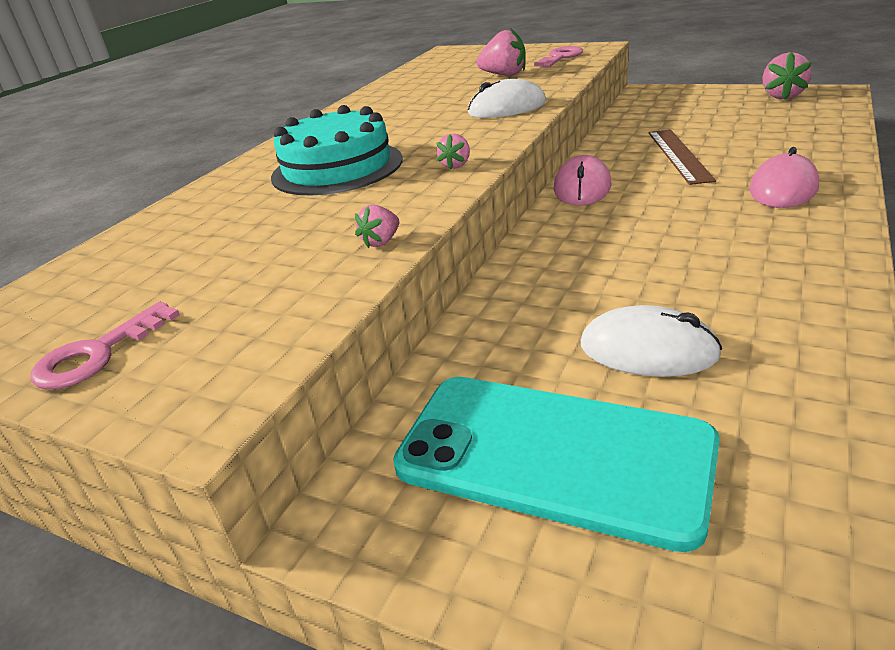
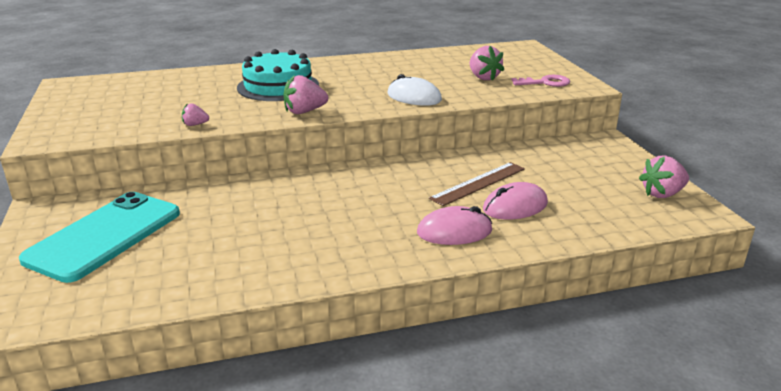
camera: 45 degrees right, 5 degrees down
(98, 354) = (68, 110): pink key -> none
(456, 165) = (304, 112): pink strawberry -> pink strawberry, size x1.77
(553, 455) = (104, 236): turquoise phone -> turquoise phone turned 45 degrees clockwise
(582, 187) = (390, 167): pink mouse -> pink mouse (515, 206)
(648, 350) = (205, 236): white mouse -> none

